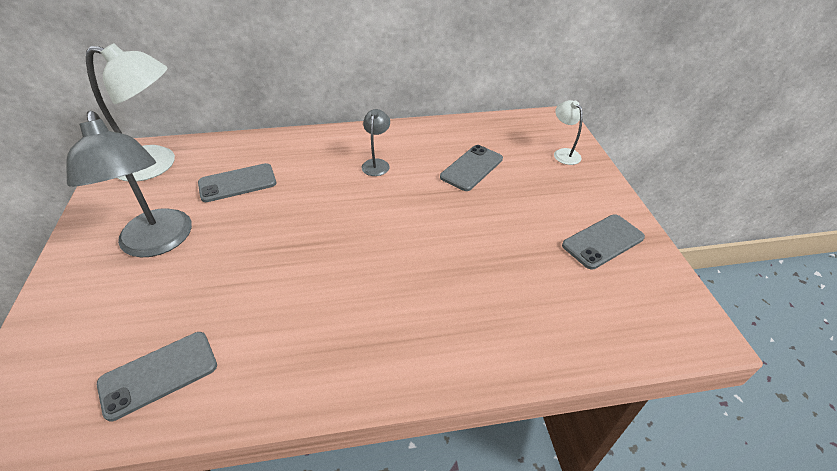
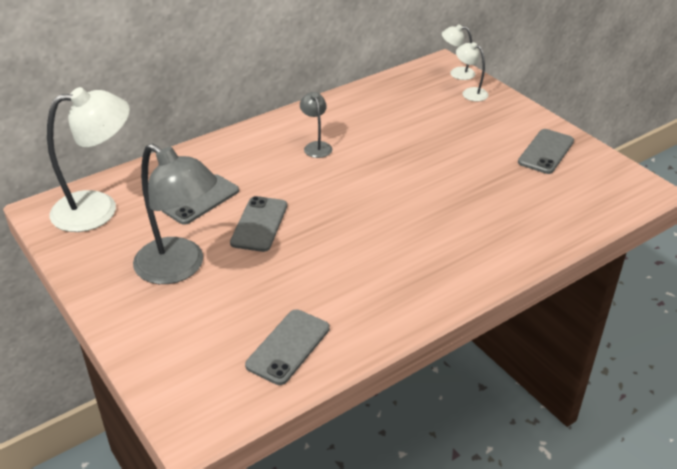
camera: 25 degrees left, 5 degrees down
(472, 168) = (403, 126): grey phone -> grey phone (259, 224)
(563, 131) = (456, 73): none -> white lamp

